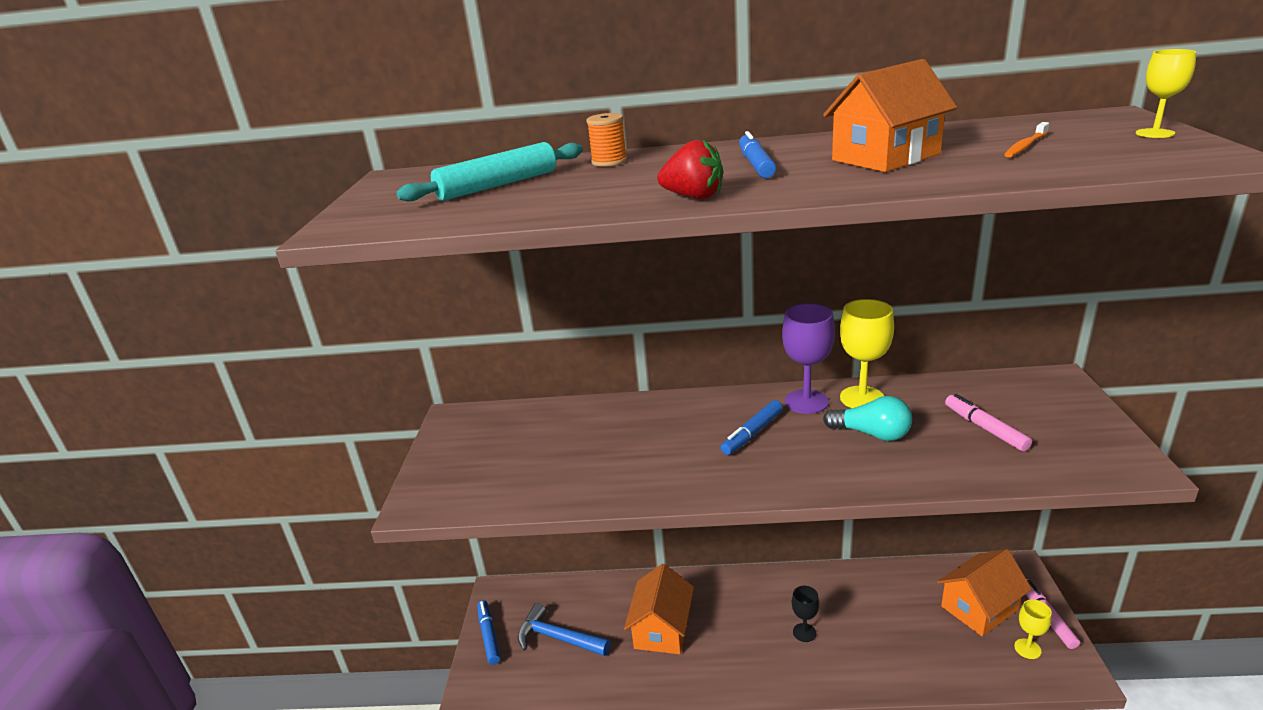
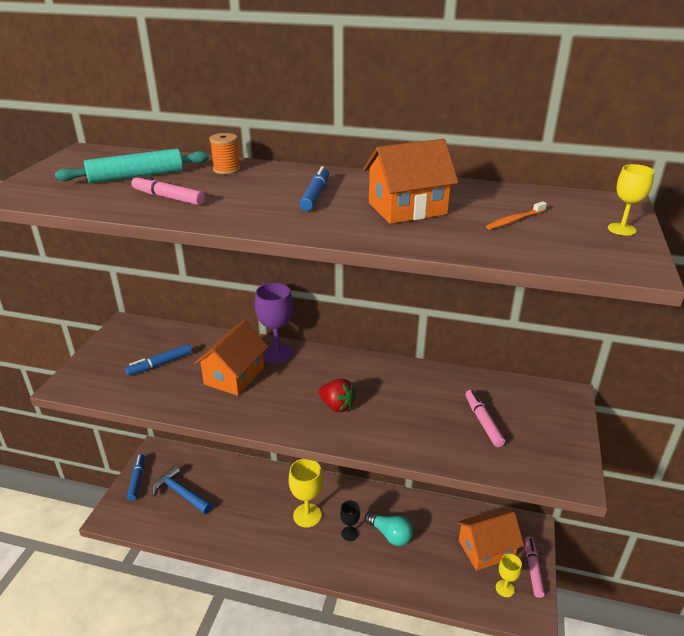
camera: 10 degrees right, 5 degrees up
(568, 196) = (168, 197): none -> pink marker
(662, 629) = (253, 505): orange house -> orange house (234, 376)
(693, 197) = (243, 217): red strawberry -> red strawberry (337, 406)
(752, 433) = (315, 385): blue marker -> blue marker (160, 364)
(806, 402) = (369, 369): purple goblet -> purple goblet (277, 353)
(862, 398) = (410, 376): yellow goblet -> yellow goblet (307, 515)
(872, 434) = (398, 406): turquoise light bulb -> turquoise light bulb (390, 535)

